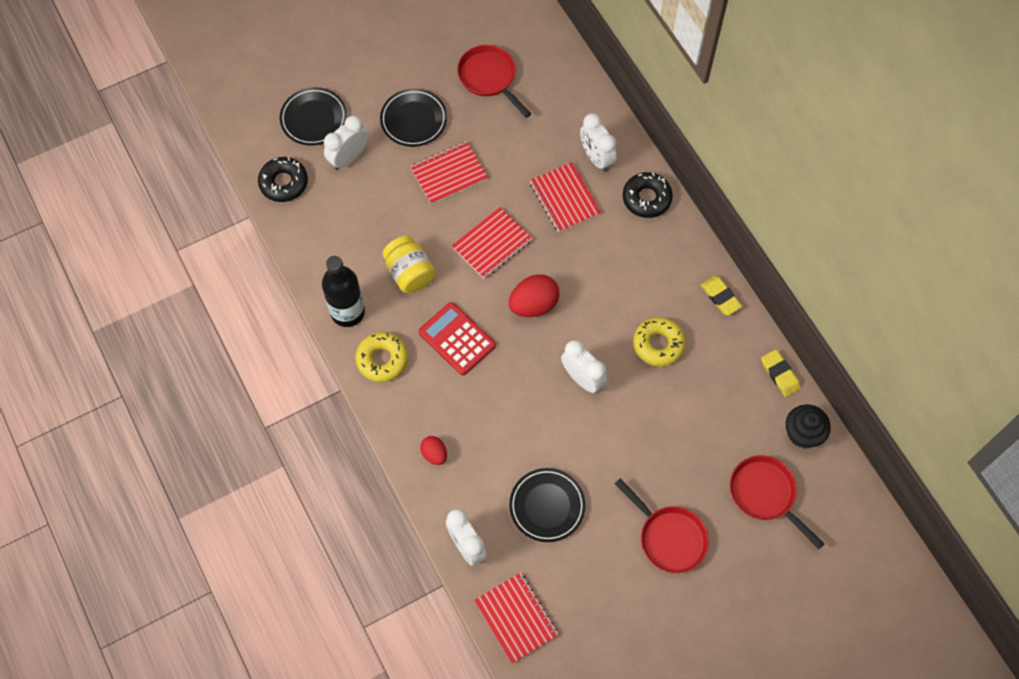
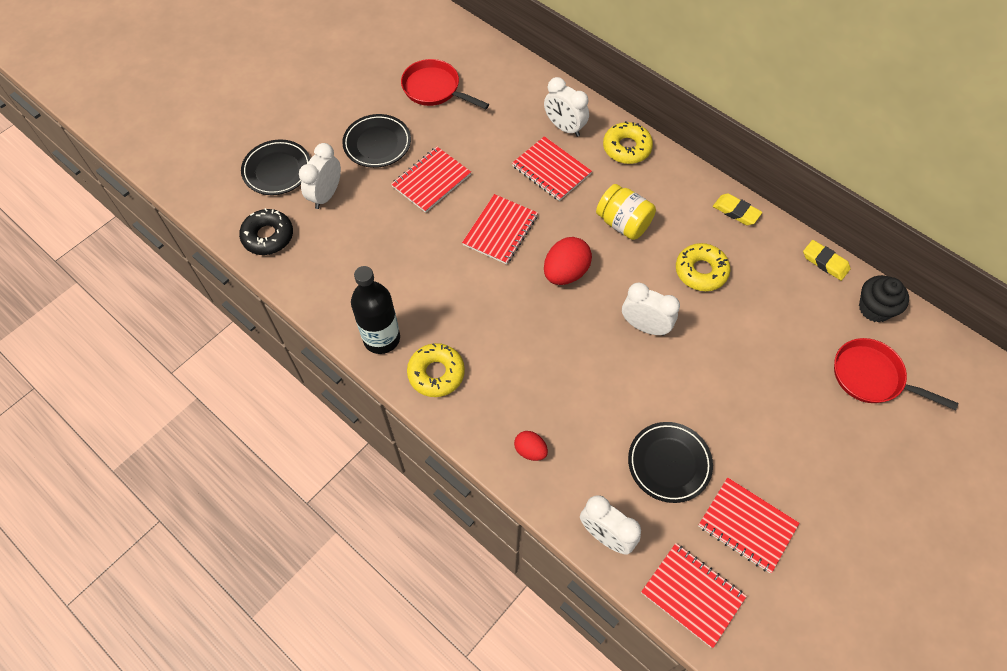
camera: 20 degrees left, 5 degrees down
(410, 273) = (430, 281): yellow jar -> yellow jar (623, 223)
(457, 339) = (504, 328): red calculator -> none
(588, 580) = (747, 525): none -> red notebook
(646, 198) = (626, 148): black donut -> yellow donut
(669, 538) = (804, 452): red pan -> none

